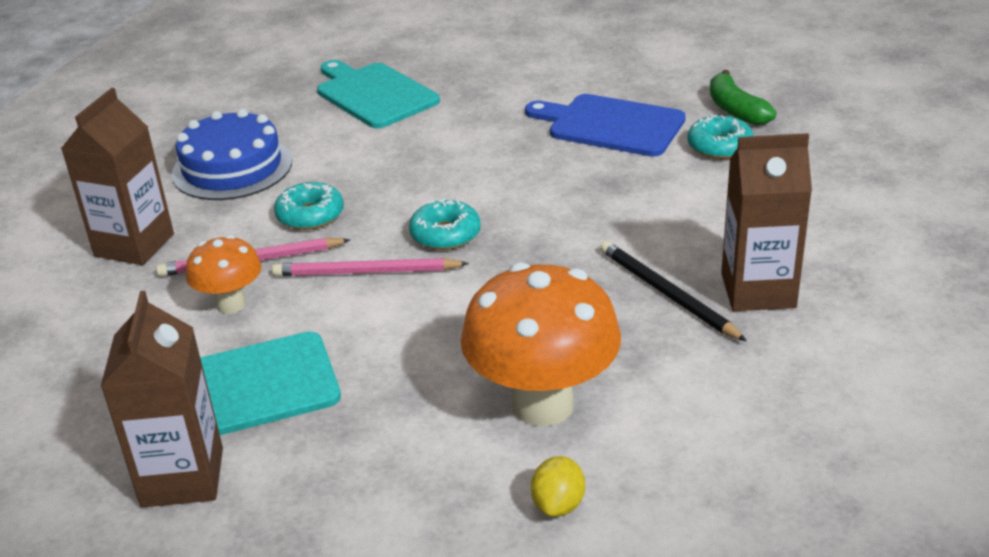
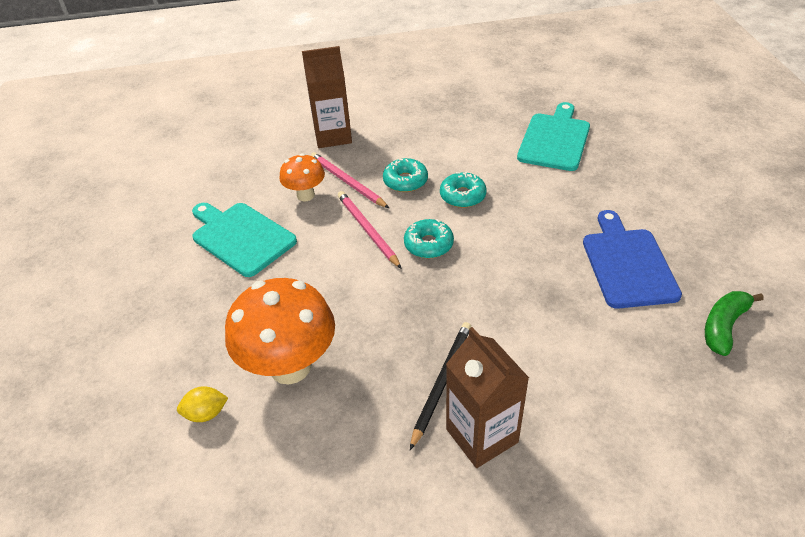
camera: 60 degrees right, 10 degrees up
(182, 477) = (167, 251): brown carton -> none
(232, 167) = (427, 129): blue cake -> none
(719, 146) = (658, 338): turquoise donut -> turquoise donut (462, 196)

